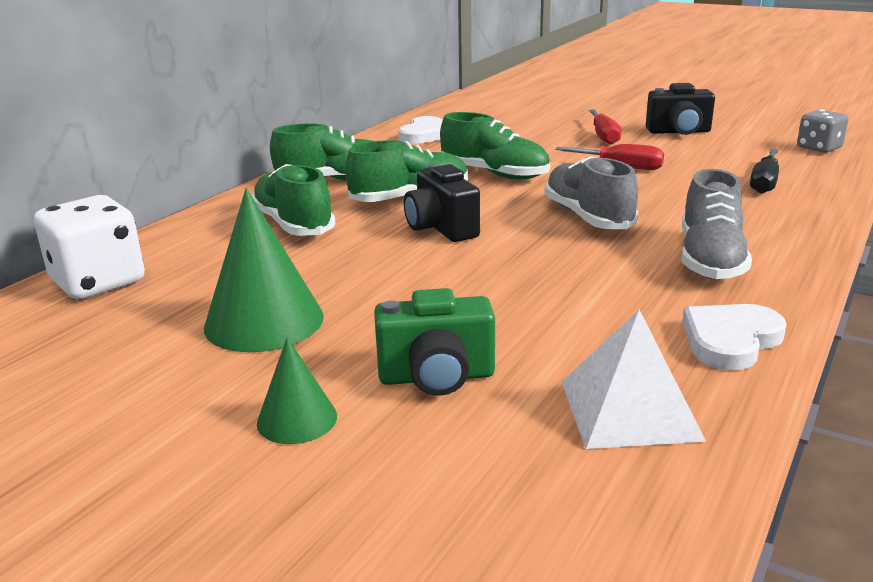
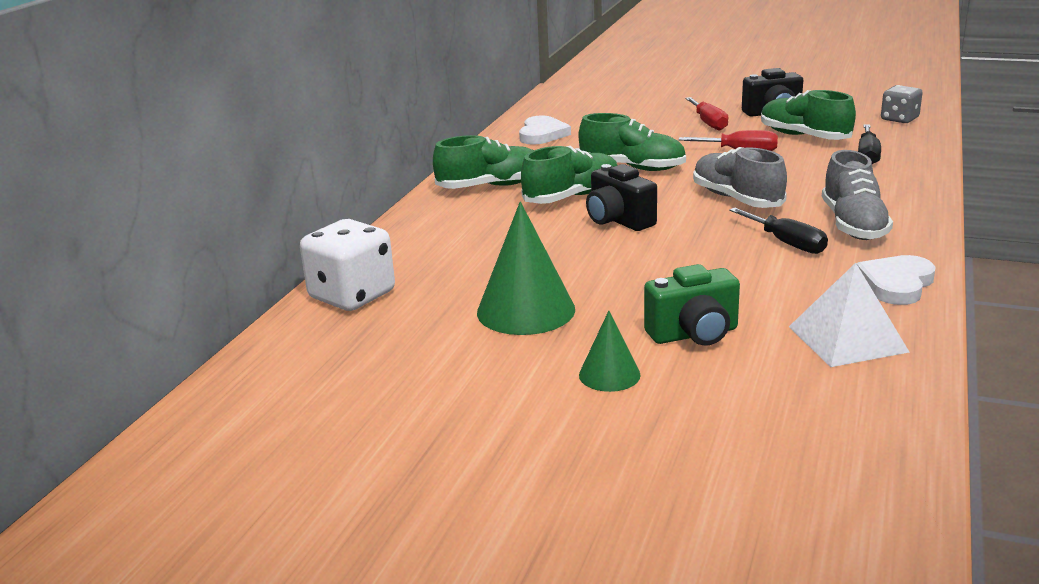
camera: 10 degrees left, 0 degrees up
(293, 225) = (485, 230): green shoe -> green shoe (804, 136)
(617, 273) = (786, 243): none -> black screwdriver

